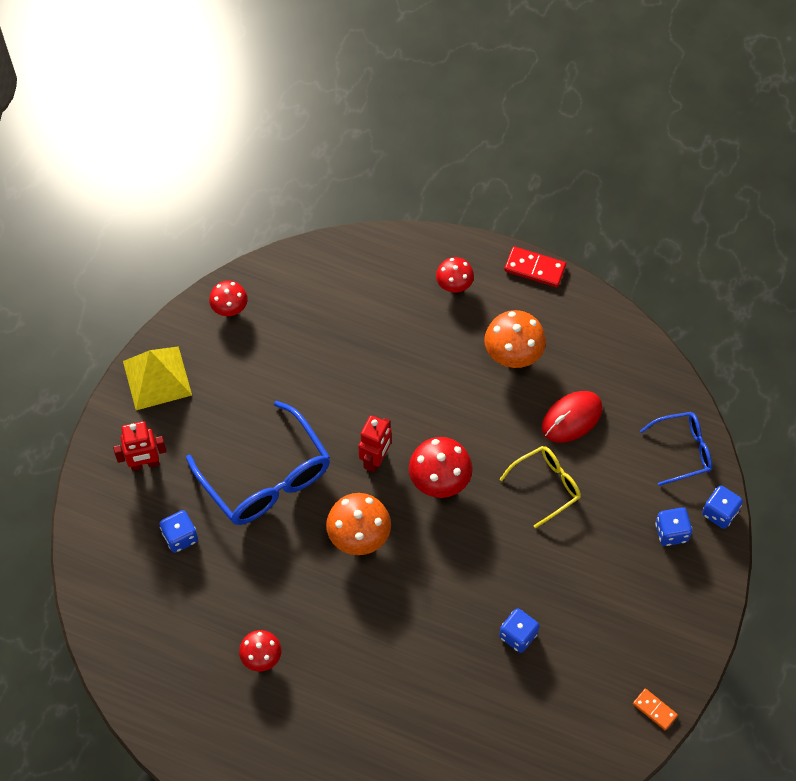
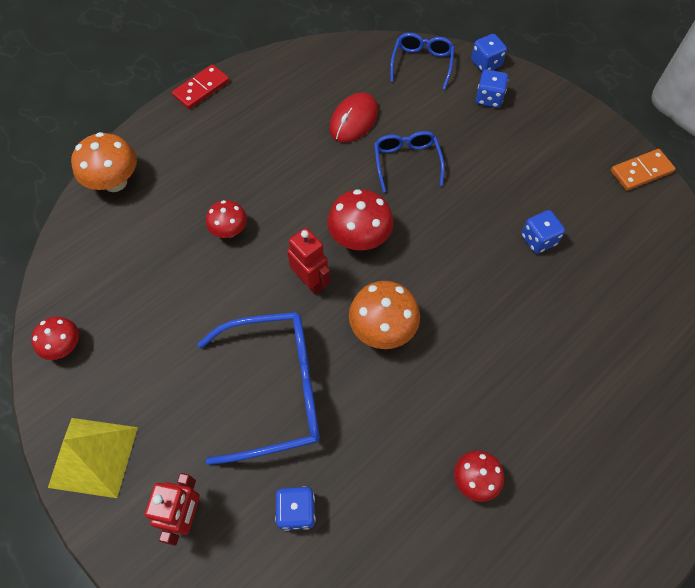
camera: 65 degrees left, 0 degrees up
(454, 285) = (176, 149): red mushroom -> red mushroom (229, 231)
(513, 354) = (270, 135): orange mushroom -> orange mushroom (115, 182)
(546, 486) = (406, 162): yellow glasses -> blue glasses
(571, 418) = (354, 120): red mouse -> red mouse turned 45 degrees clockwise
(655, 710) = (641, 171): orange domino -> orange domino, size x1.53

